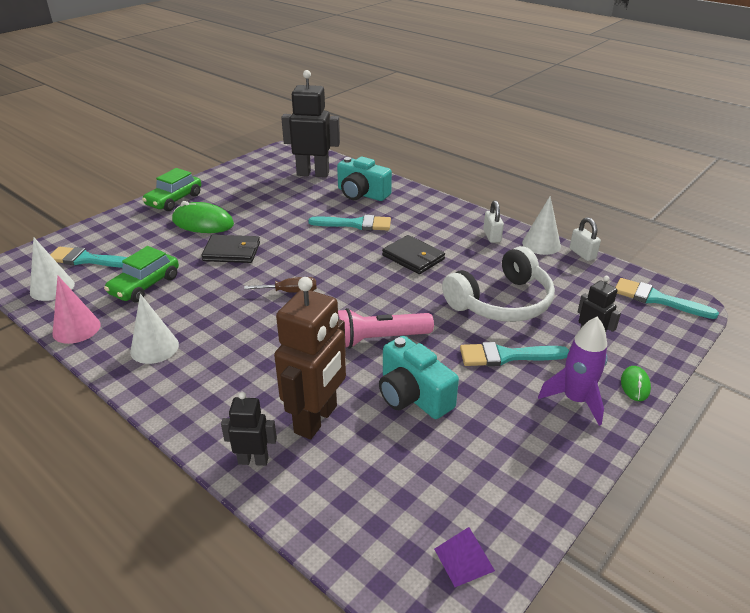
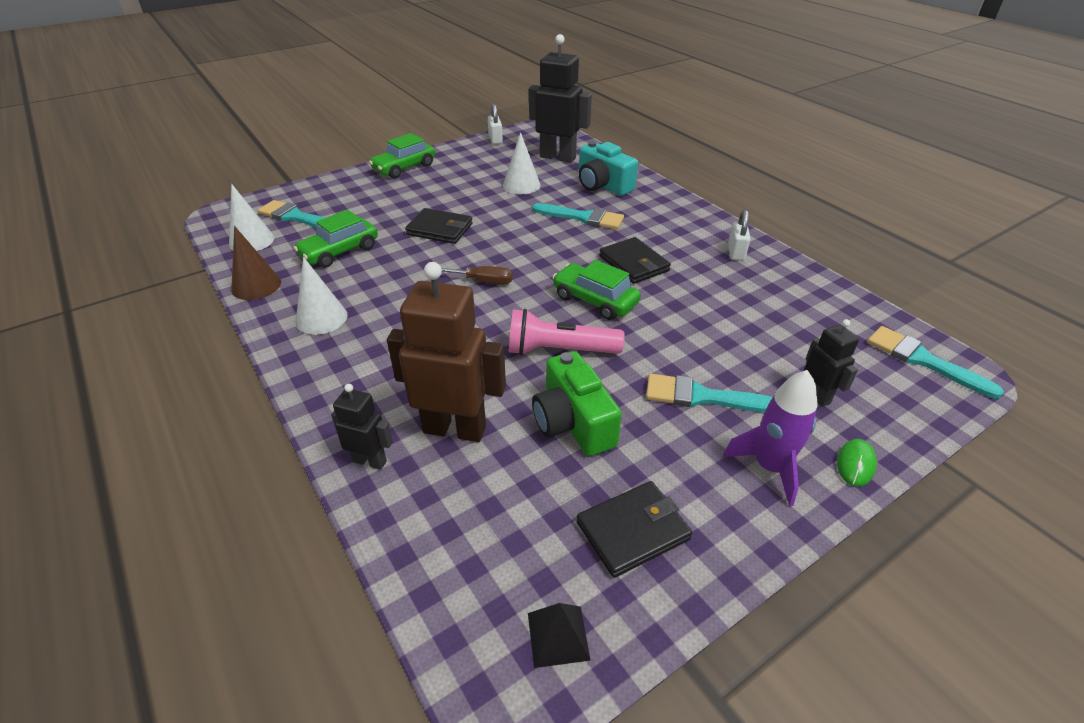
camera: 15 degrees right, 5 degrees up
(76, 328) = (256, 285): pink cone -> brown cone
(203, 222) = (423, 194): green mouse -> none
(316, 419) = (455, 429): brown robot -> brown robot turned 120 degrees counterclockwise
(392, 293) = (595, 300): none -> green car
(413, 395) = (573, 422): turquoise camera -> green camera
(464, 559) = (558, 636): purple pyramid -> black pyramid
(491, 469) = (633, 531): none -> black wallet
(501, 302) = (719, 331): white headphones -> none
(541, 244) = (793, 270): white cone -> white cone (521, 185)
(582, 254) = (842, 289): white padlock -> white padlock (495, 139)

